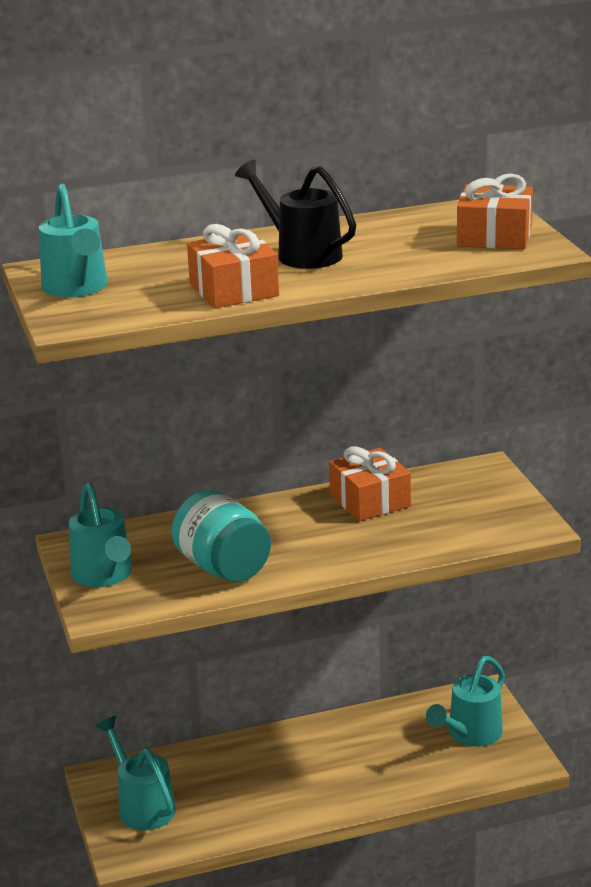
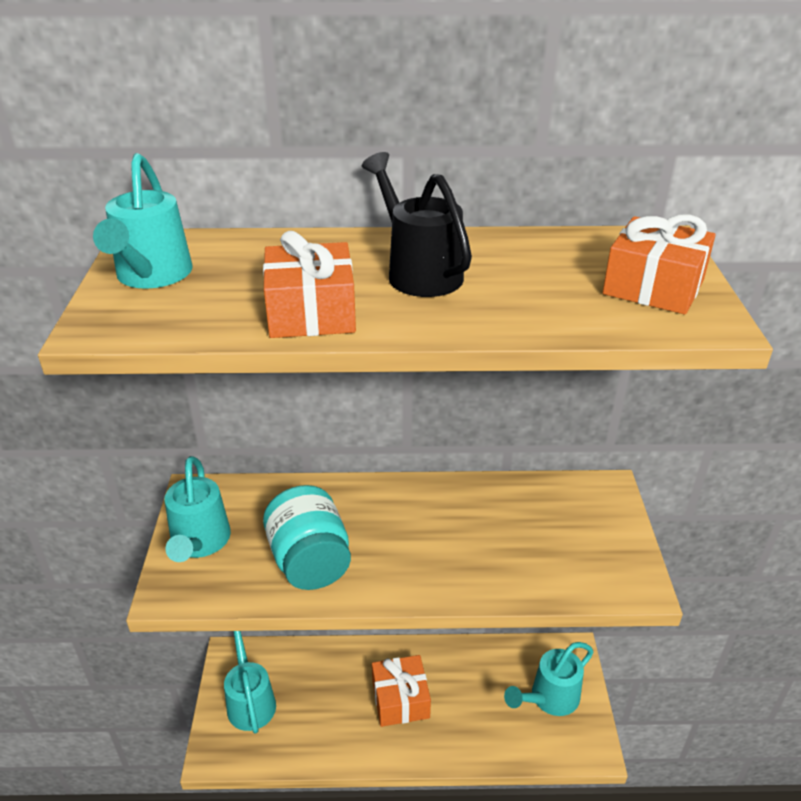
camera: 15 degrees right, 10 degrees up
(370, 500) = (482, 505): orange gift -> orange gift (400, 699)

